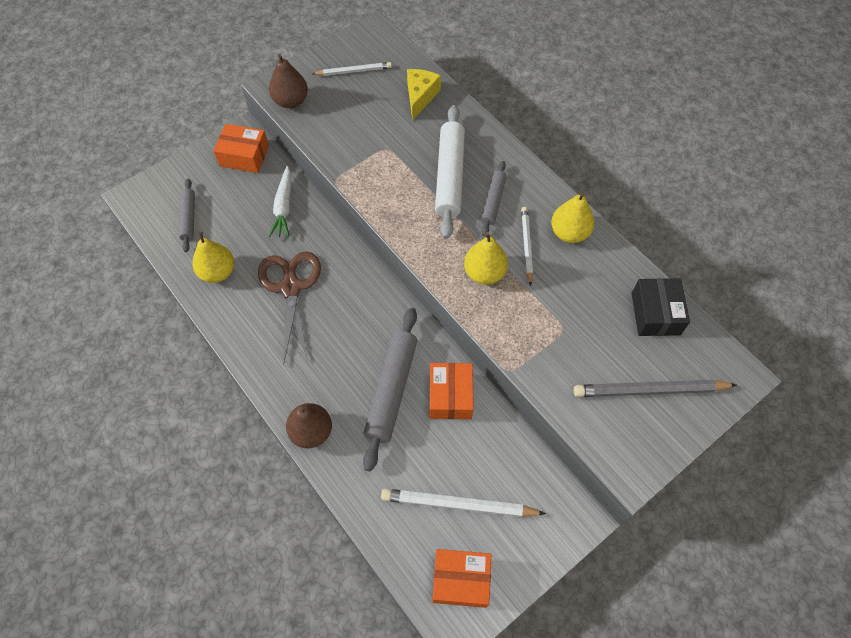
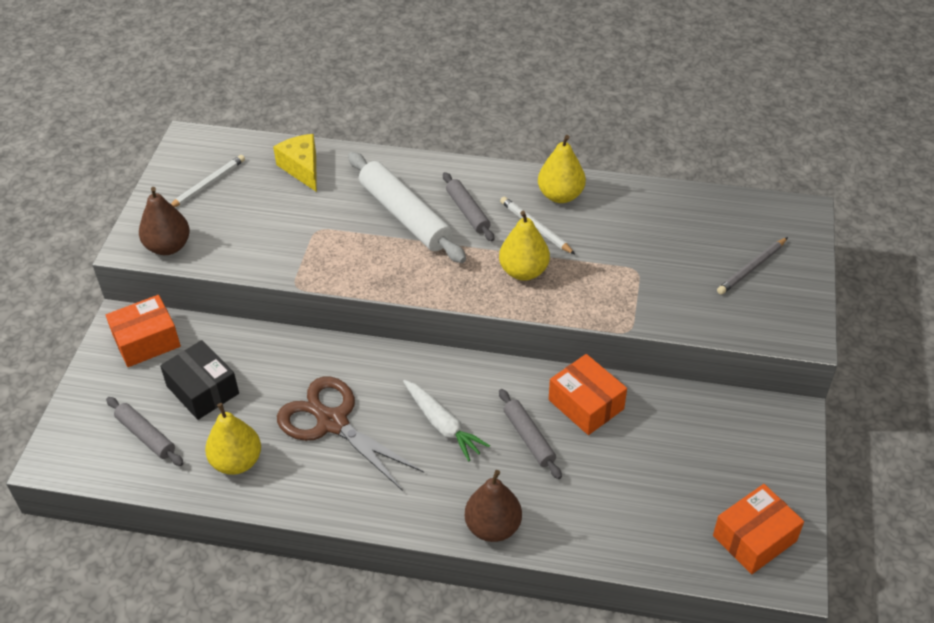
camera: 40 degrees left, 15 degrees down
(283, 207) = (244, 359): white carrot -> white carrot (443, 425)
(392, 390) = (529, 438): grey rolling pin -> grey rolling pin, size x0.56
(458, 505) = (688, 483): white pencil -> none
(649, 390) = (751, 268): grey pencil -> grey pencil, size x0.62
(655, 314) = (694, 211): black box -> black box (202, 390)

